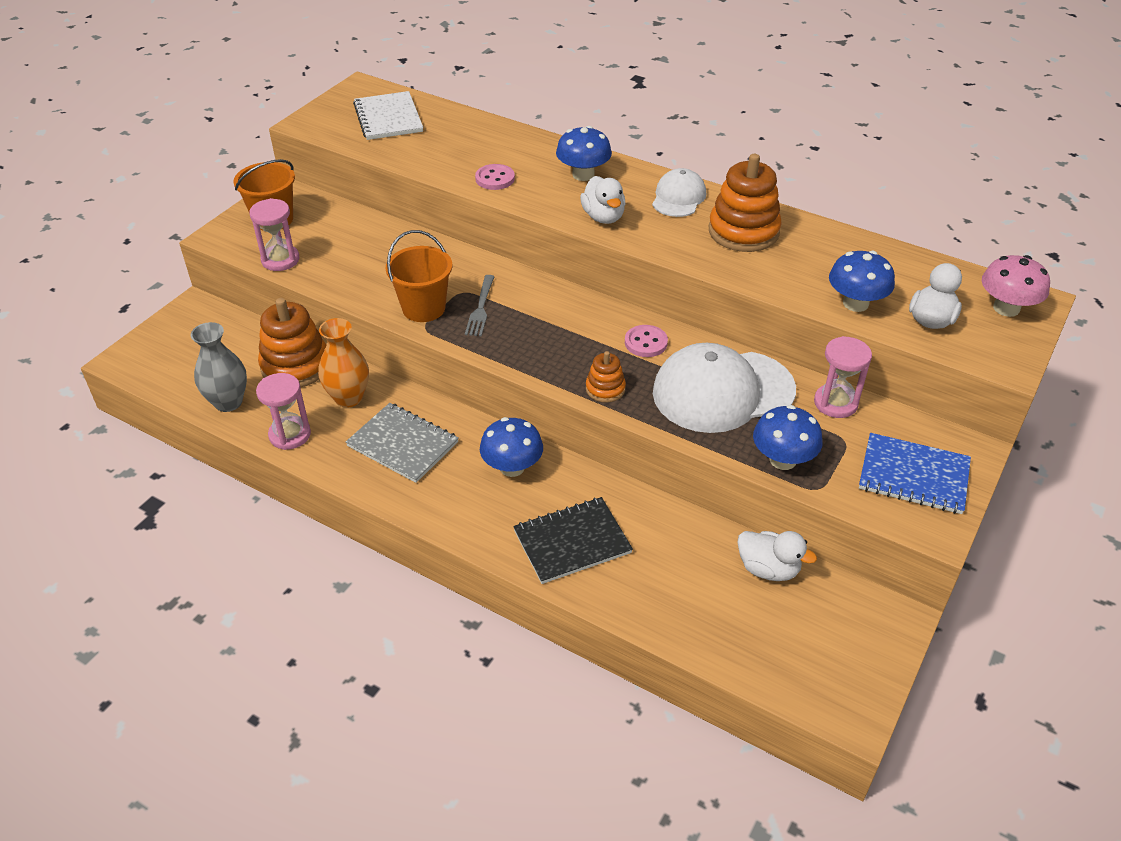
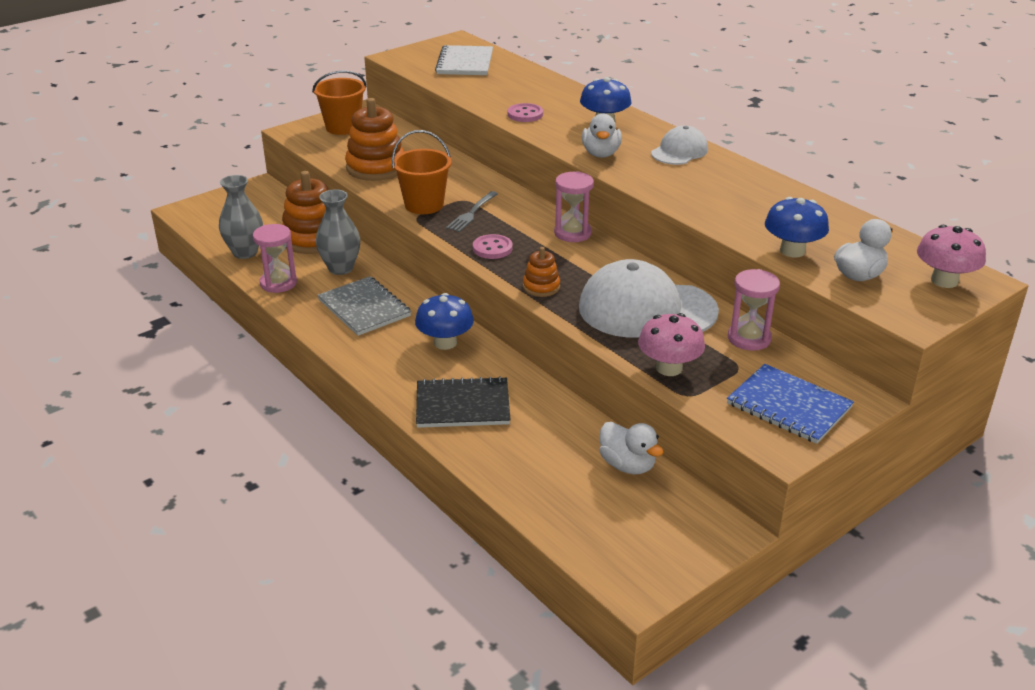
camera: 20 degrees right, 10 degrees down
(280, 260) = (330, 154): pink hourglass -> pink hourglass (572, 233)
(348, 398) = (340, 268): orange vase -> grey vase
(646, 342) = (600, 262): pink button -> pink button (492, 248)
(743, 231) = (722, 184): orange stacking toy -> orange stacking toy (376, 167)
(783, 460) = (669, 368): blue mushroom -> pink mushroom

